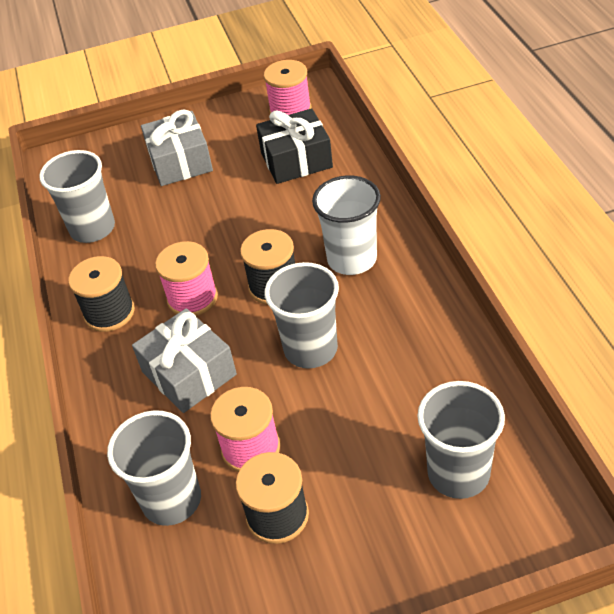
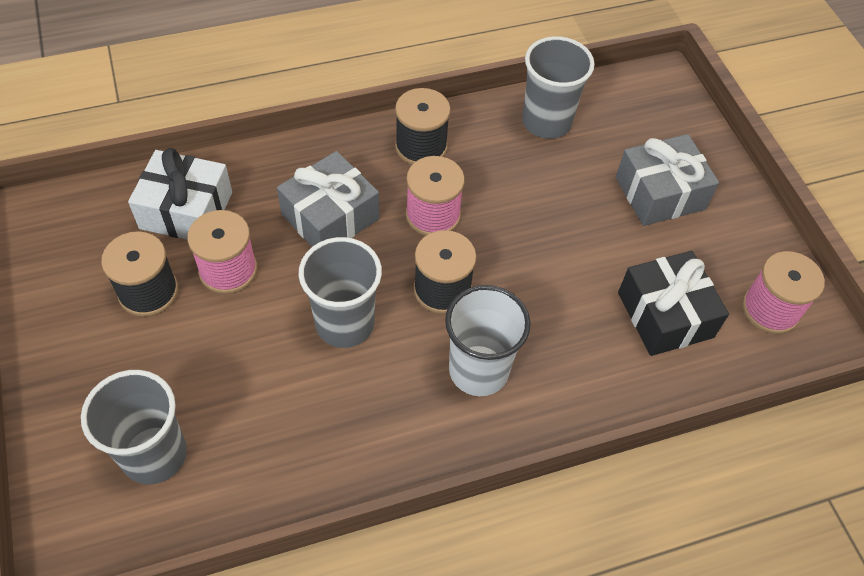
camera: 80 degrees right, 10 degrees up
(171, 500) = (186, 210): grey cup -> white gift

